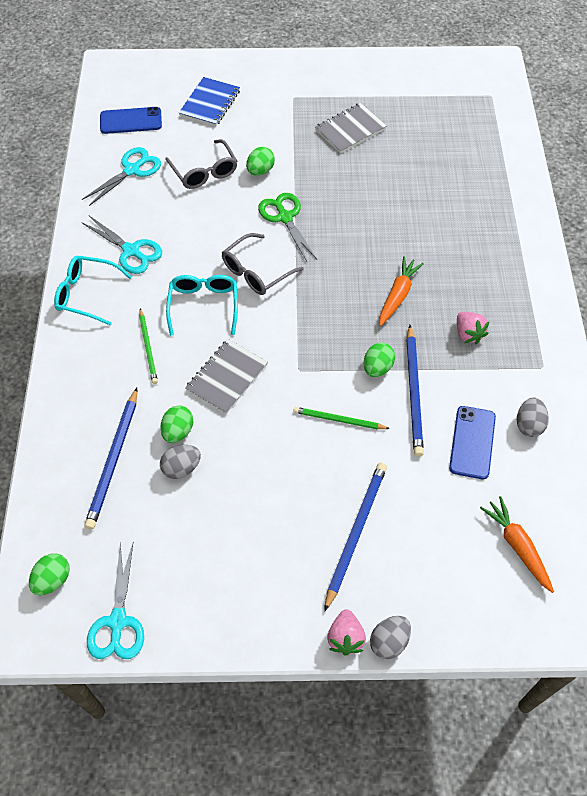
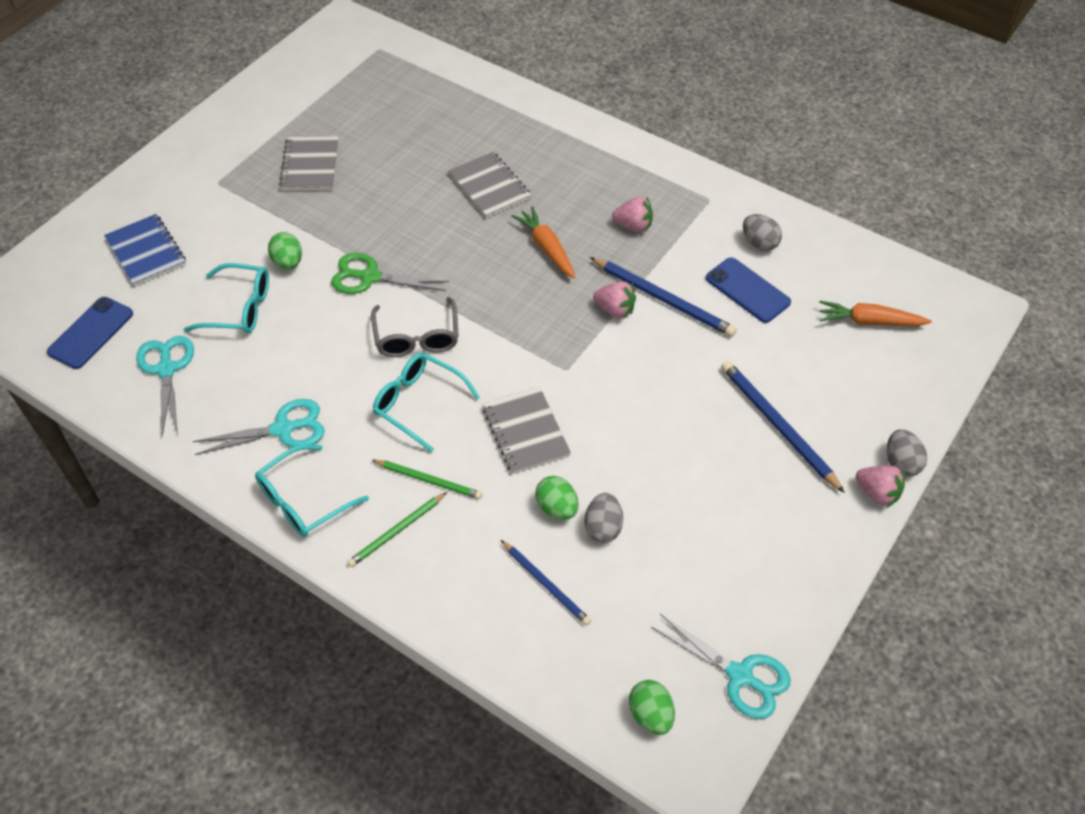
camera: 55 degrees left, 5 degrees down
(113, 460) = (546, 584): blue pencil -> blue pencil, size x0.63
(204, 172) = (239, 308): grey glasses -> turquoise glasses
(338, 420) = (648, 371): green pencil -> green pencil (397, 531)
(377, 368) = (615, 309): green egg -> pink strawberry
(424, 230) = (489, 186): none -> grey notebook

